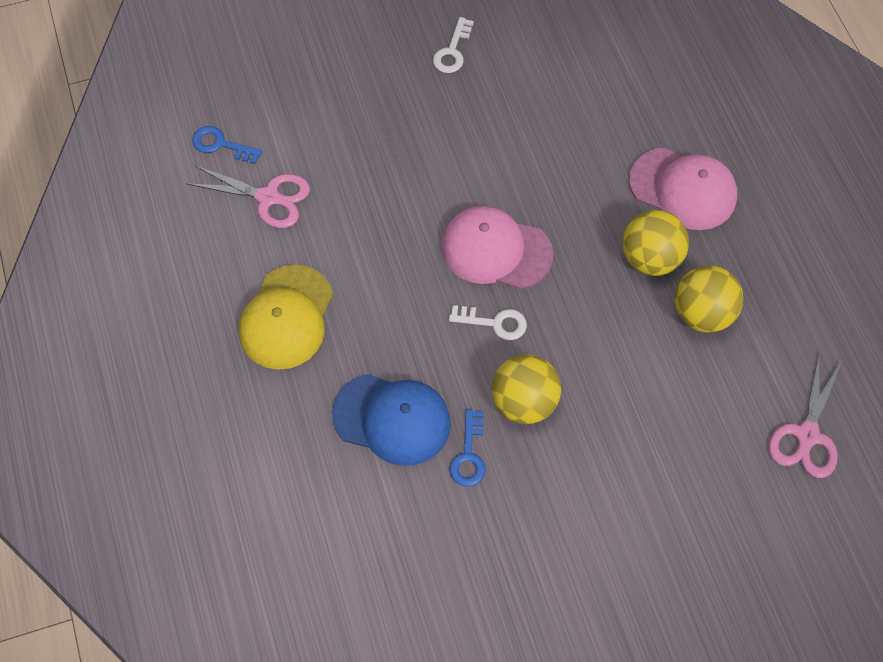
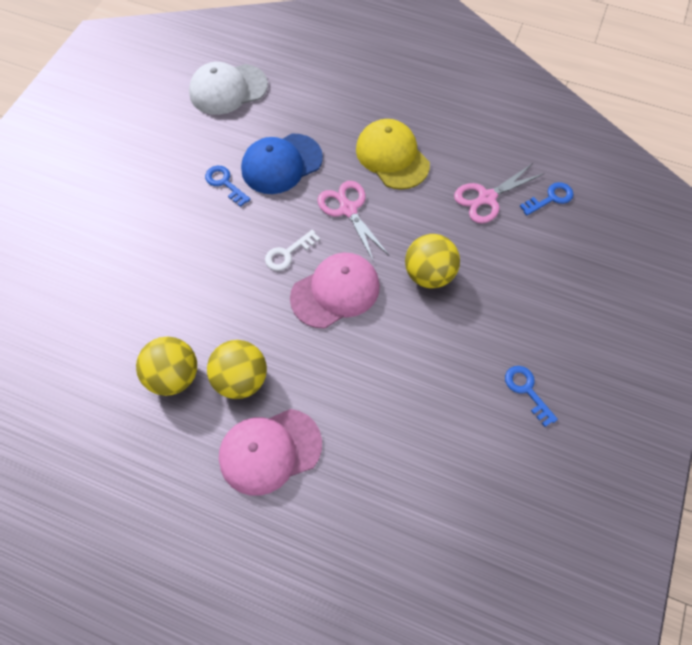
camera: 130 degrees right, 0 degrees up
(334, 575) = (228, 89): none -> white cap
(452, 51) = (526, 390): white key -> blue key
(524, 402) = (225, 231): yellow ball -> yellow ball (429, 274)
(807, 435) = (42, 364): pink scissors -> pink scissors (348, 209)

